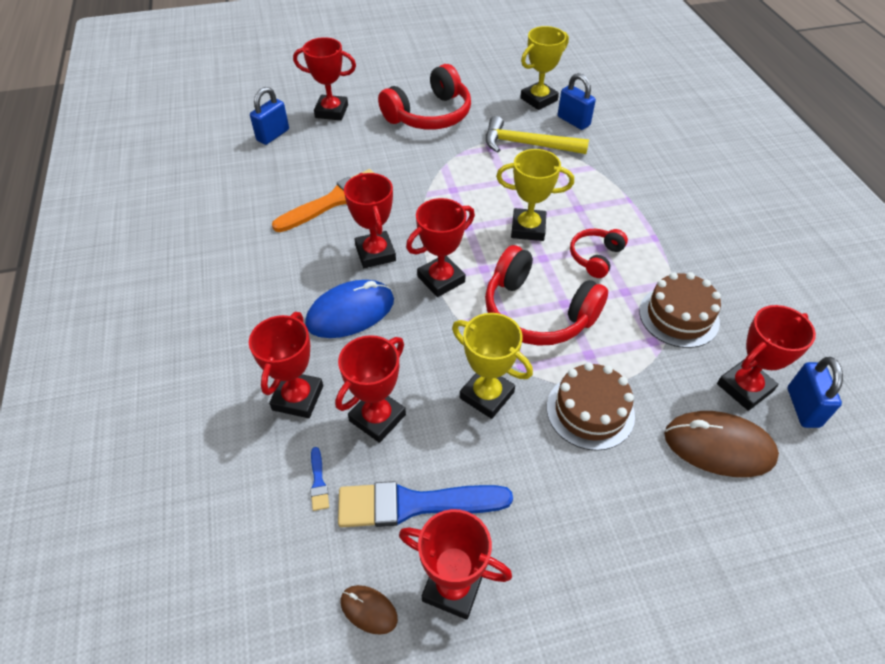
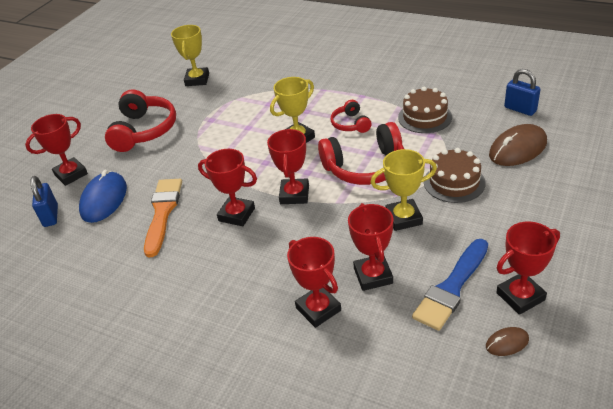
camera: 45 degrees left, 10 degrees down
(318, 482) = (396, 327): blue brush -> none
(350, 312) = (274, 250): blue mouse -> blue mouse (104, 199)
(527, 144) = (229, 104): yellow hammer -> none
(573, 121) = (235, 76): blue padlock -> none
(744, 387) = (491, 121): red trophy -> none

